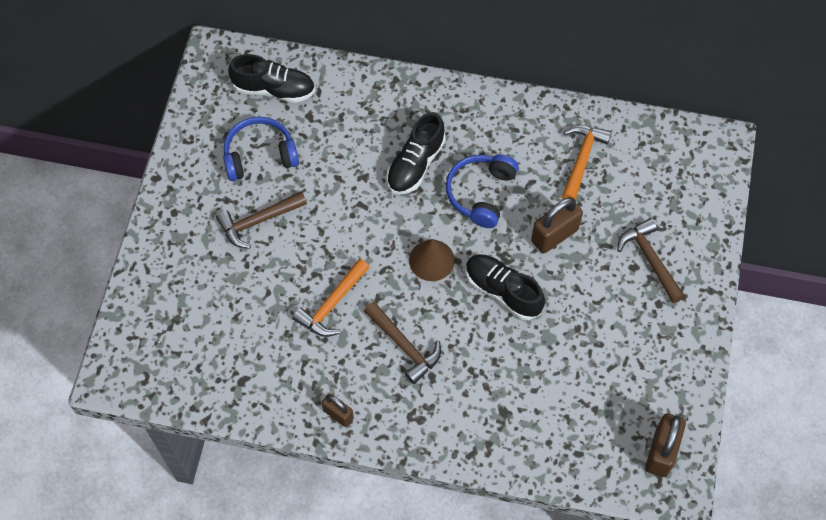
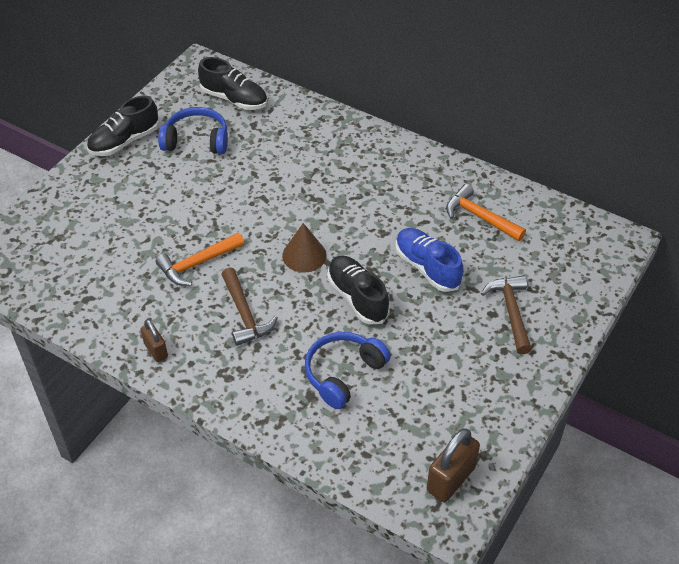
camera: 20 degrees right, 15 degrees down
(258, 221) = (169, 186): brown hammer -> none
(415, 164) = (326, 181): black shoe -> black shoe (124, 141)
(480, 193) = (374, 217): blue headphones -> blue headphones (343, 373)
(554, 235) = (427, 267): brown padlock -> blue shoe
(582, 160) = (480, 217): orange hammer -> orange hammer turned 90 degrees counterclockwise

